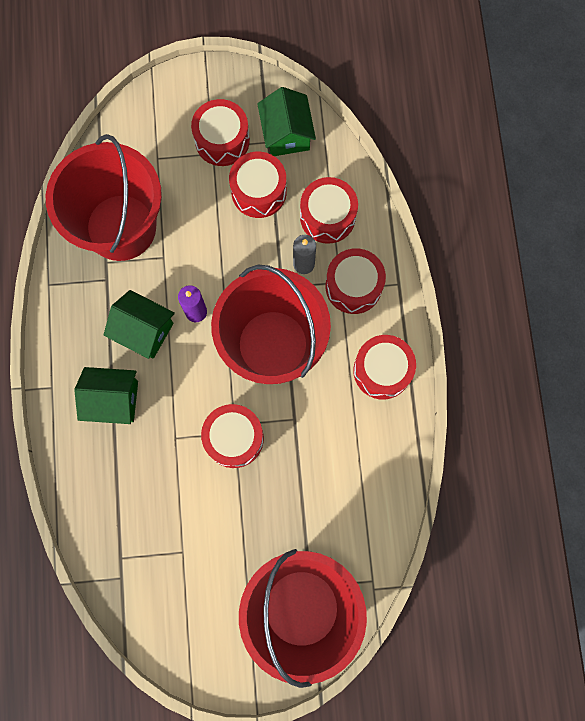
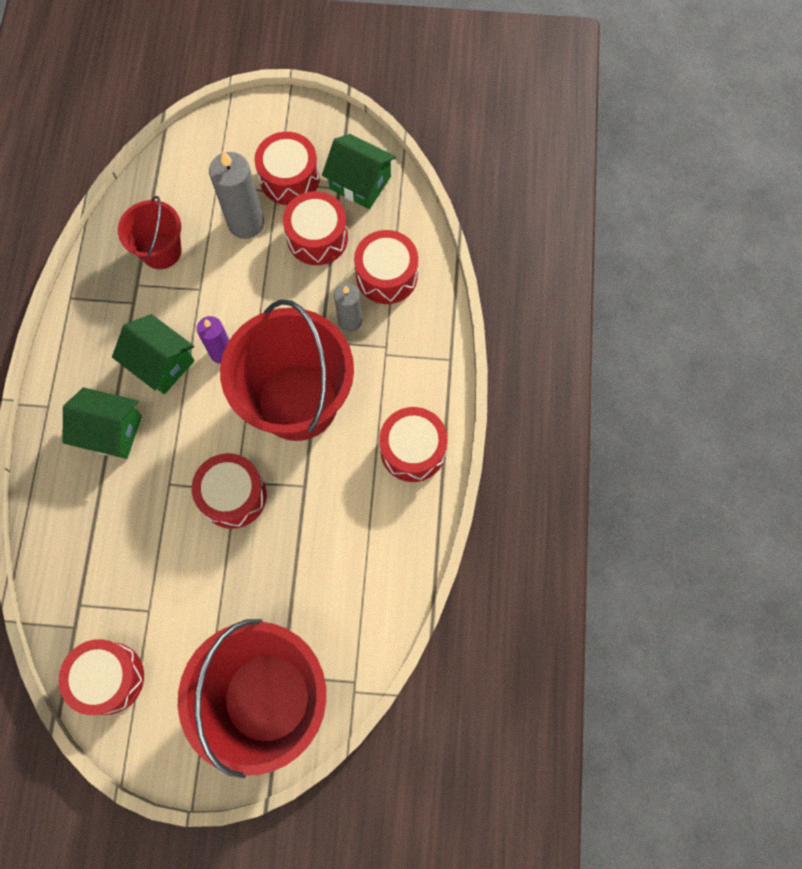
camera: 10 degrees right, 5 degrees down
(121, 227) = (161, 251): red bucket -> red bucket, size x0.52
(191, 188) = (246, 223): none -> grey candle
(286, 134) = (360, 183): green house -> green house turned 60 degrees counterclockwise
(353, 286) = (399, 354): red drum -> red drum (108, 678)

